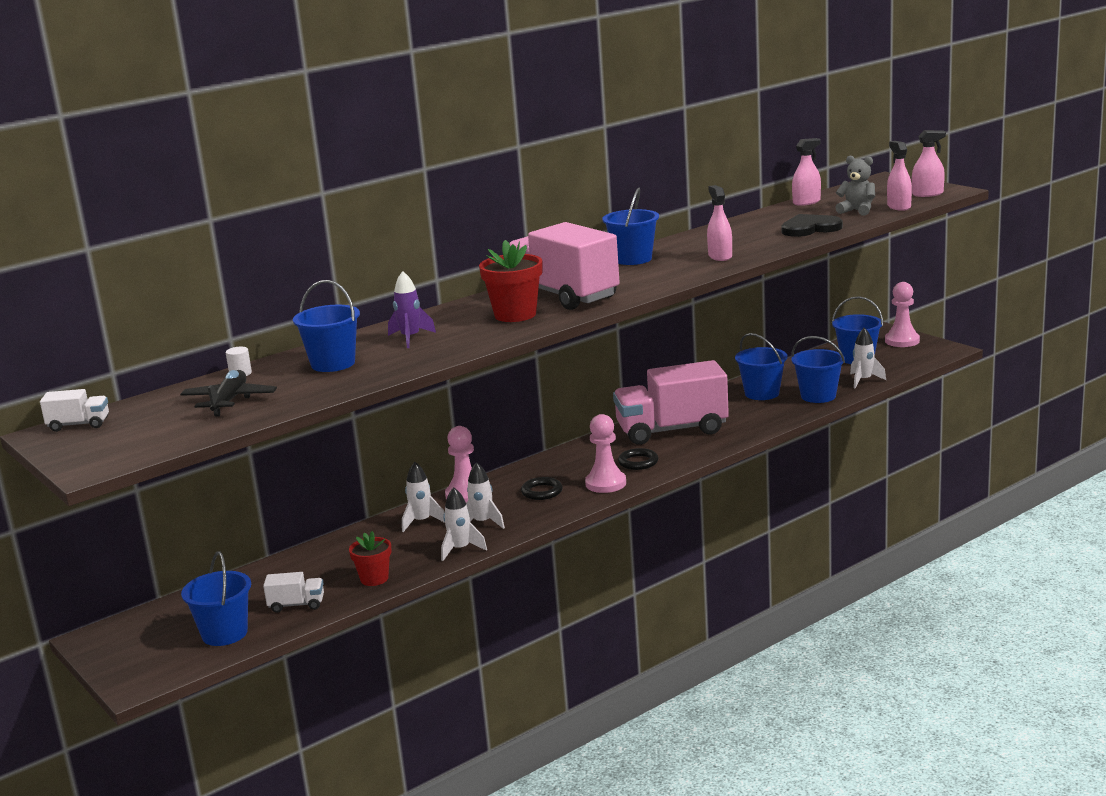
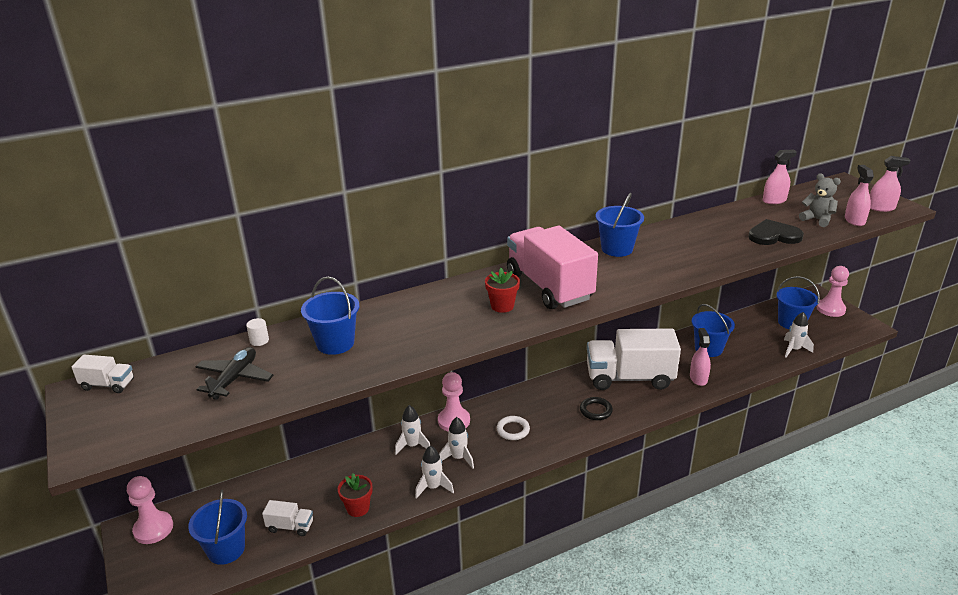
camera: 10 degrees right, 10 degrees up
(410, 338) = (408, 321): purple rocket -> none
(515, 315) = (502, 306): red flower pot -> red flower pot, size x0.64
(542, 492) = (513, 430): black ring -> white ring
(605, 483) = (565, 431): pink pawn -> pink pawn (153, 529)
(672, 430) = (629, 378): pink truck -> white truck
(720, 256) = (691, 259): pink spray bottle -> pink spray bottle (698, 378)
(818, 396) = (754, 361): blue bucket -> none

